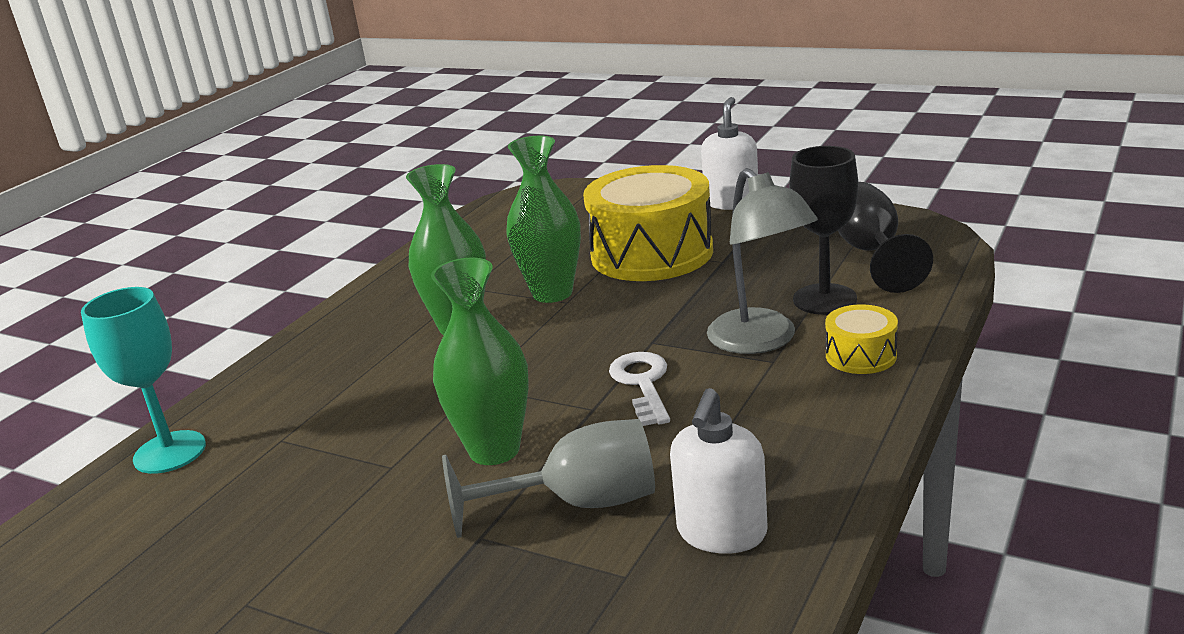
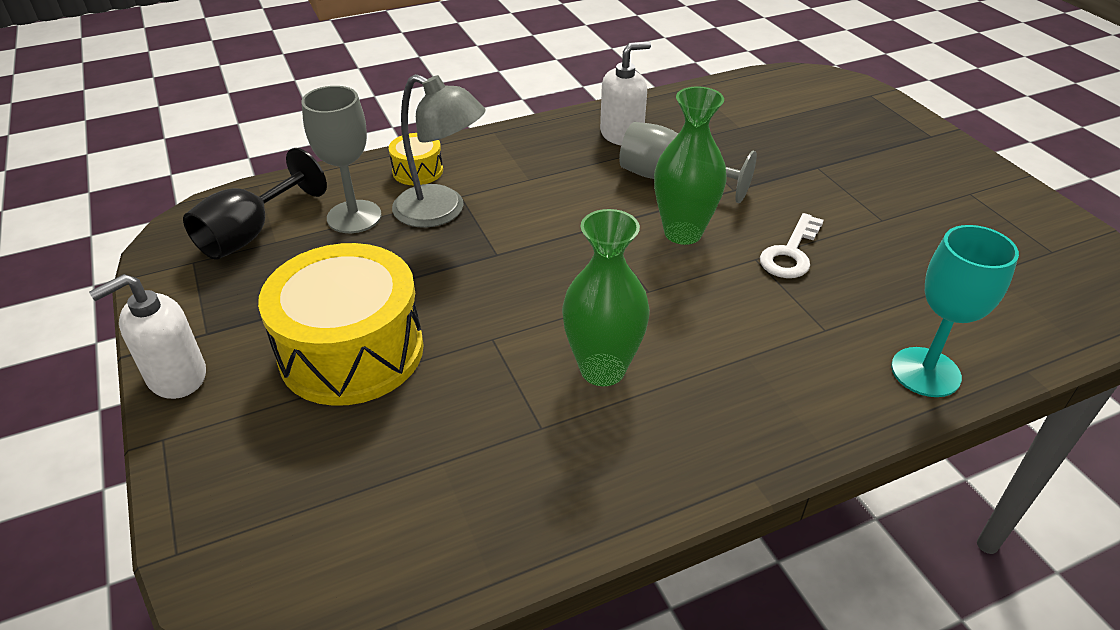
camera: 145 degrees left, 15 degrees up
(552, 293) = (489, 358): green vase -> none
(642, 384) = (548, 225): white key -> white key (790, 253)
(761, 341) = (441, 211): grey lamp -> grey lamp turned 105 degrees clockwise
(824, 299) = (354, 217): black goblet -> grey goblet

